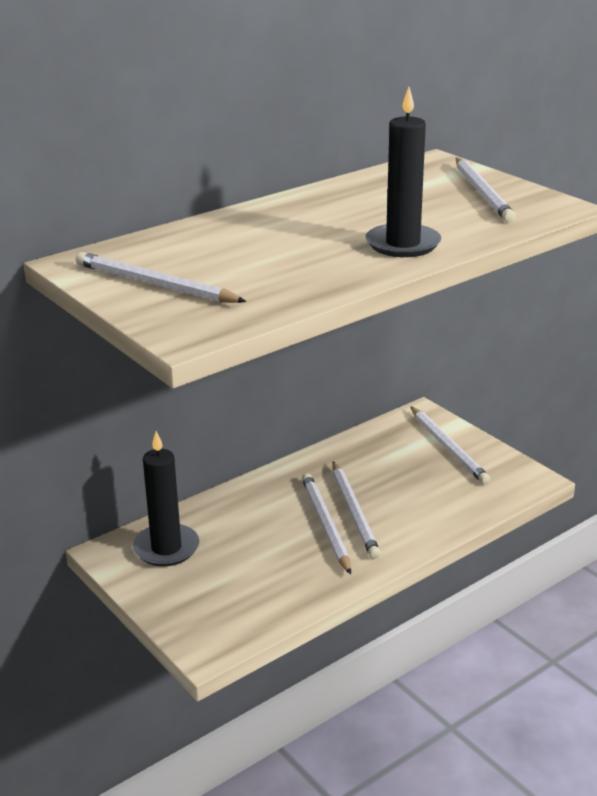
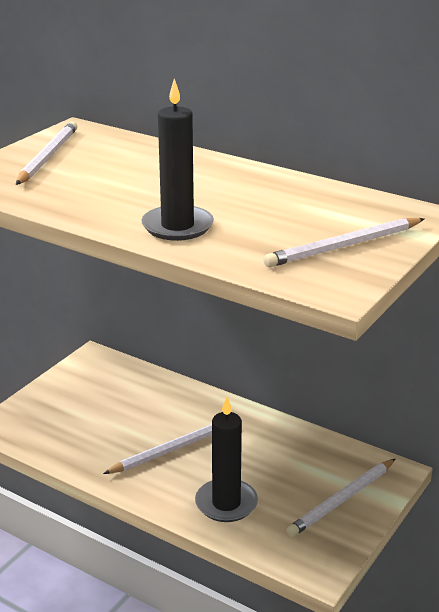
camera: 70 degrees right, 0 degrees up
(166, 548) = (107, 379): black candle -> black candle (226, 503)
(354, 512) = (199, 461): white pencil -> none

